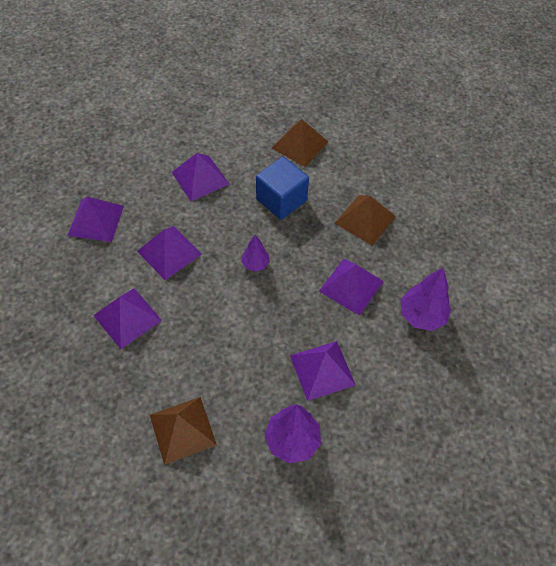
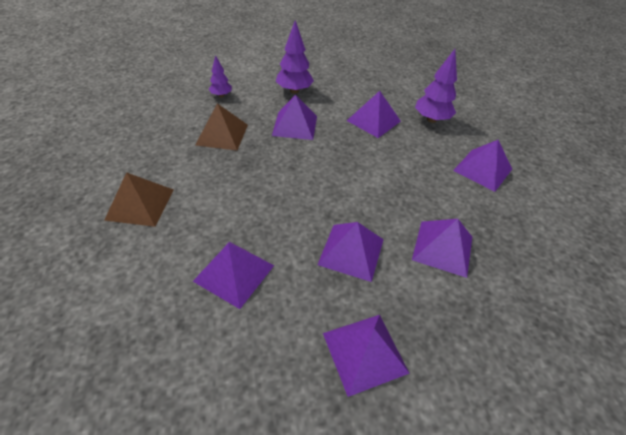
camera: 120 degrees left, 10 degrees down
(183, 429) = (482, 169): brown pyramid -> purple pyramid
(255, 264) = (316, 183): purple tree -> purple tree (221, 95)
(281, 200) = (229, 192): blue cube -> none

